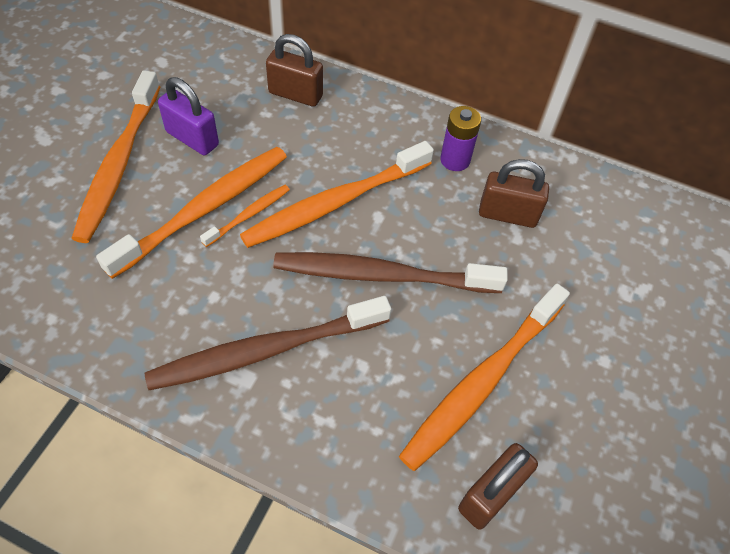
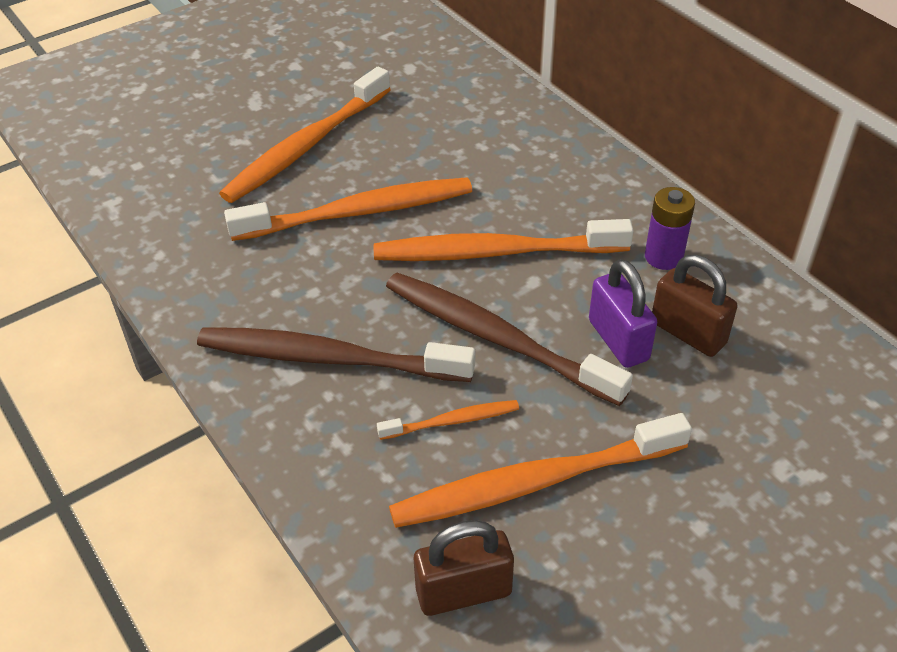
camera: 35 degrees right, 10 degrees down
(192, 138) = (391, 146): purple padlock -> purple padlock (618, 340)
(248, 215) = (397, 232): orange toothbrush -> orange toothbrush (451, 421)
(295, 94) = (526, 137): brown padlock -> none

